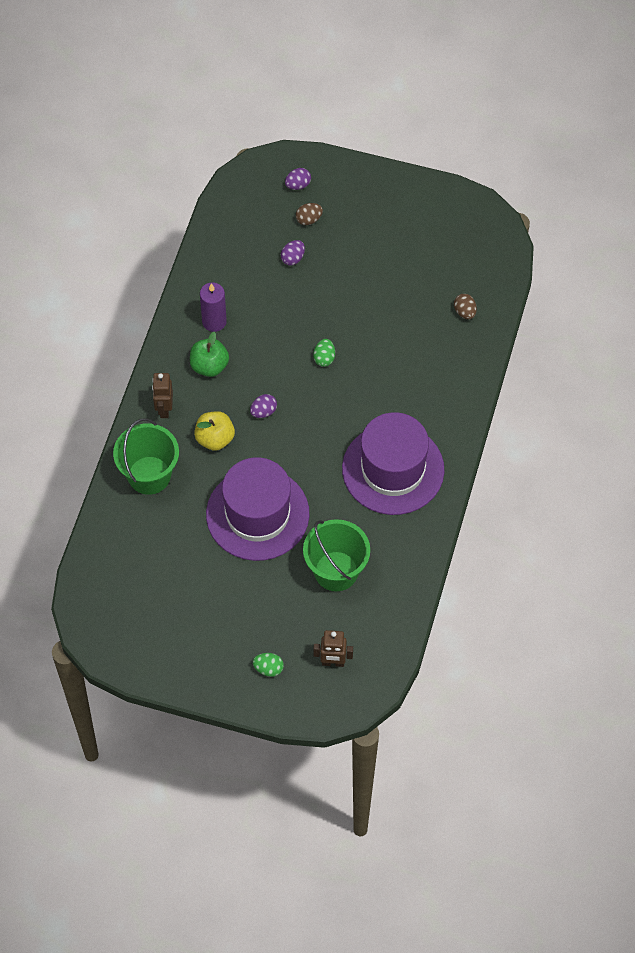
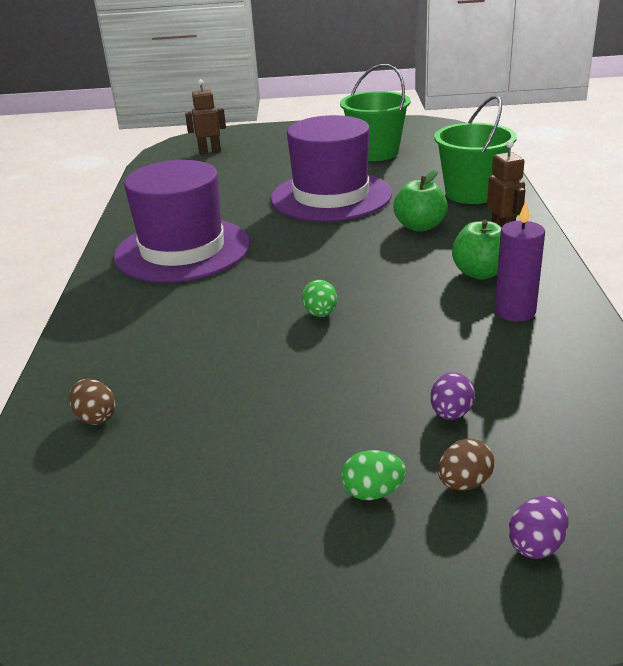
camera: 165 degrees right, 30 degrees down
(215, 439) = (420, 226): yellow apple -> green apple
(263, 411) = (375, 255): purple egg -> none
(268, 669) = (268, 140): green egg -> green egg (373, 492)
(336, 571) = (226, 186): green bucket -> green bucket (375, 153)

